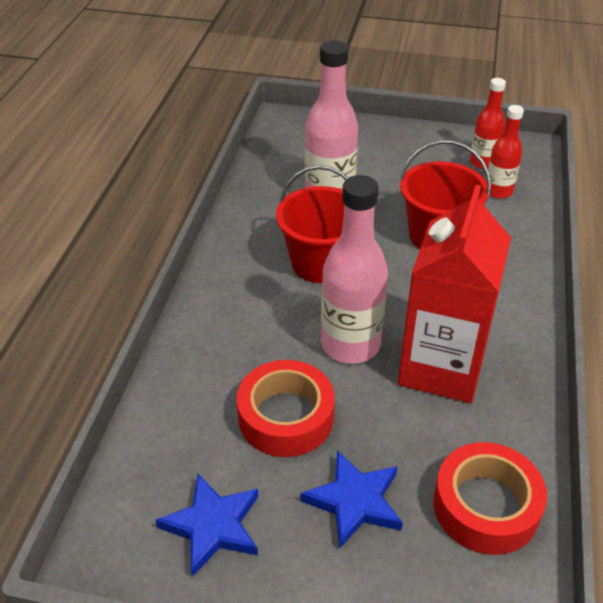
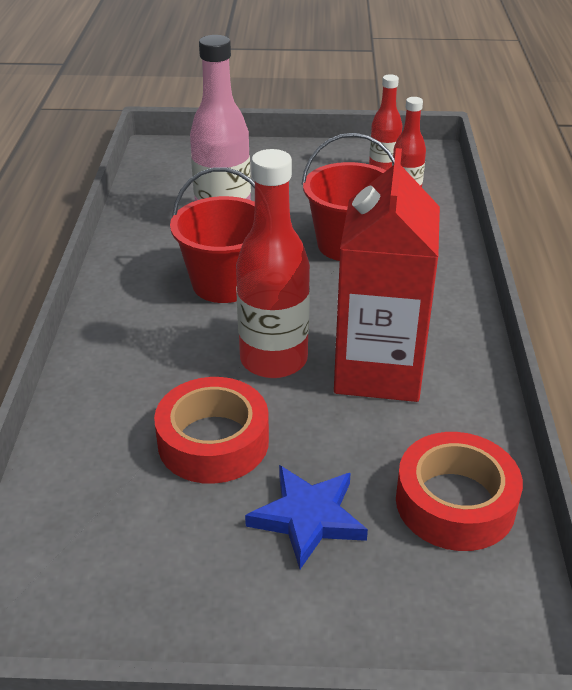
camera: 10 degrees left, 5 degrees down
(213, 526) = (147, 567): blue star -> none
(350, 345) = (273, 360): pink bottle -> red bottle

